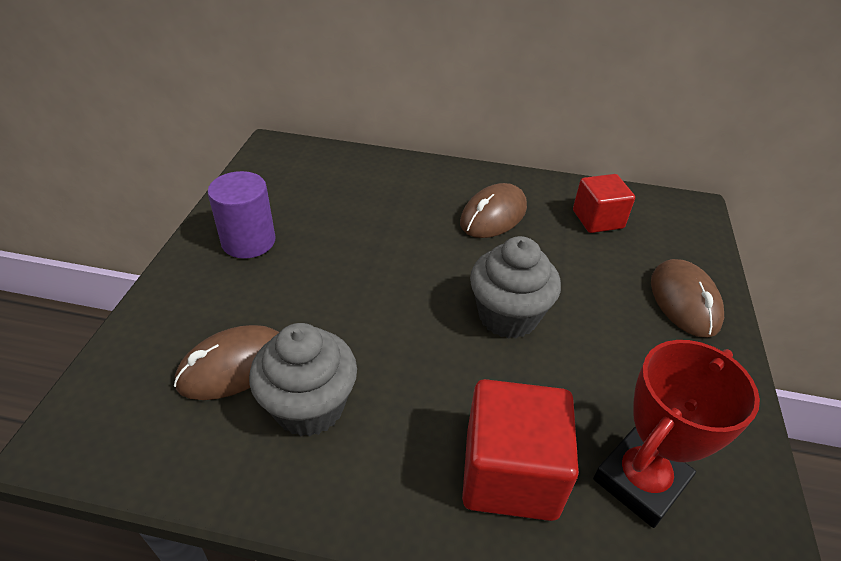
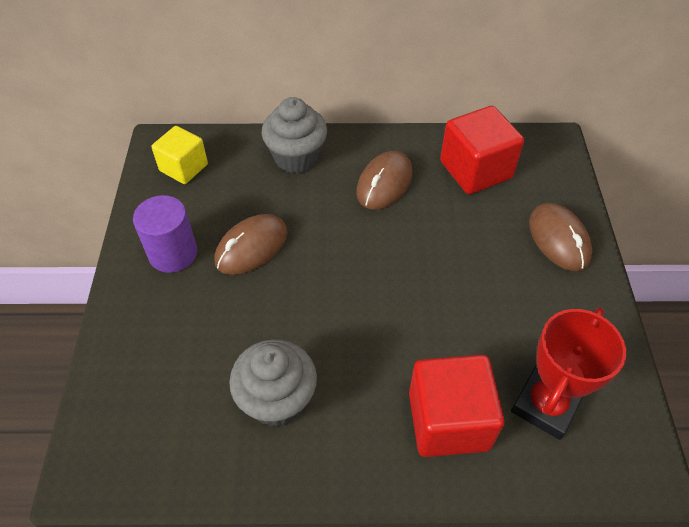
camera: 10 degrees left, 10 degrees up
(233, 366) = (202, 377): brown mouse -> brown mouse (251, 247)
(288, 170) = (184, 168): none -> yellow cube
(508, 316) = (418, 283): grey cupcake -> grey cupcake (296, 158)
(597, 219) = (475, 170): red cube -> red cube, size x1.52

